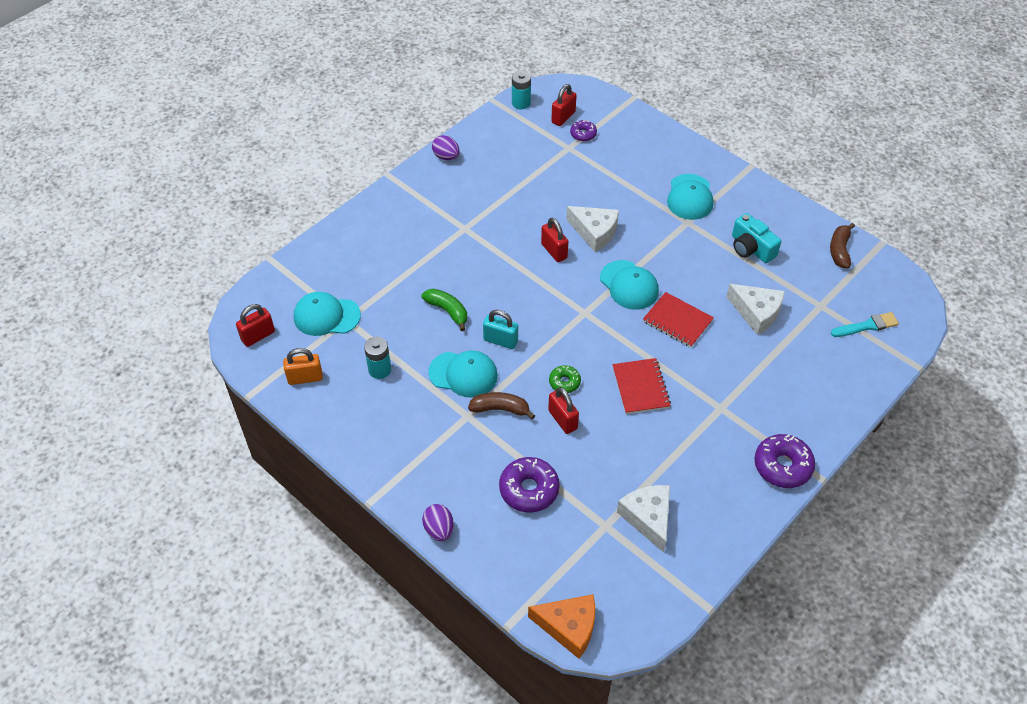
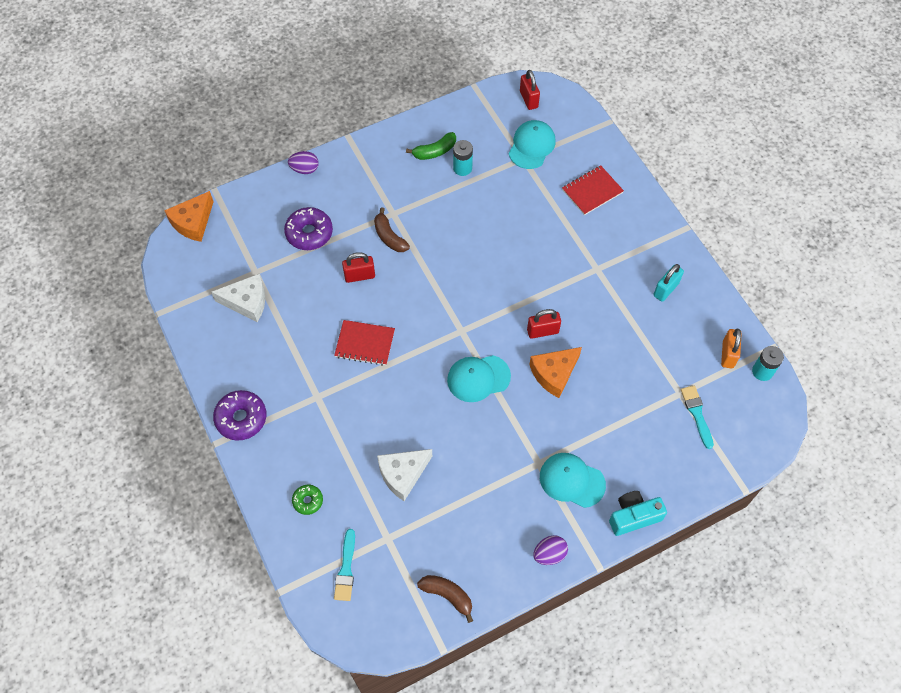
camera: 110 degrees right, 10 degrees up
(305, 378) = (474, 120): orange padlock -> orange padlock (727, 354)
(446, 157) = (698, 280): purple egg -> purple egg (549, 554)
(447, 311) = (504, 229): green banana -> green banana (435, 151)
(463, 374) = (434, 222): turquoise cap -> none
(500, 340) = (457, 257): turquoise padlock -> turquoise padlock (666, 289)
(500, 409) = (389, 237): brown banana -> brown banana turned 120 degrees clockwise
(563, 117) = (729, 404): red padlock -> none
(564, 382) = (394, 289): green donut -> green donut (308, 501)
(583, 134) = (697, 414): purple donut -> turquoise brush
(594, 232) = (554, 374): white cheese -> orange cheese
(677, 321) = (421, 402): red notebook -> red notebook (592, 191)
(751, 248) = (482, 508): turquoise camera -> turquoise camera (633, 516)

